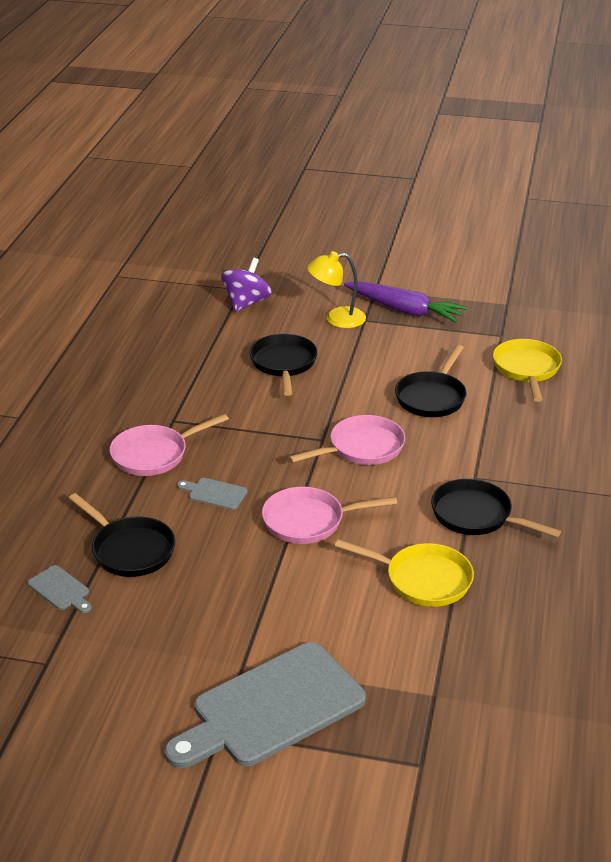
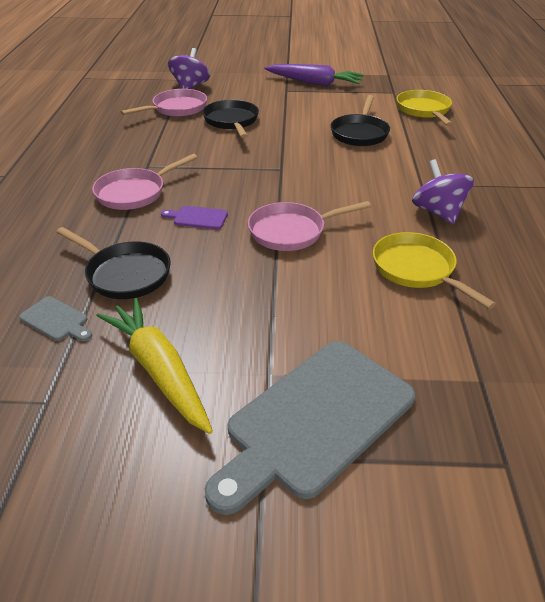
camera: 10 degrees left, 5 degrees up
(146, 648) = (159, 370): none -> yellow carrot
(215, 493) = (197, 218): grey cutting board -> purple cutting board
(336, 319) = (264, 91): yellow lamp -> none
(362, 448) = (317, 172): pink pan -> pink pan (177, 109)
(423, 580) = (417, 269): yellow pan -> yellow pan turned 135 degrees counterclockwise
(476, 515) = (438, 212): black pan -> purple spinning top

